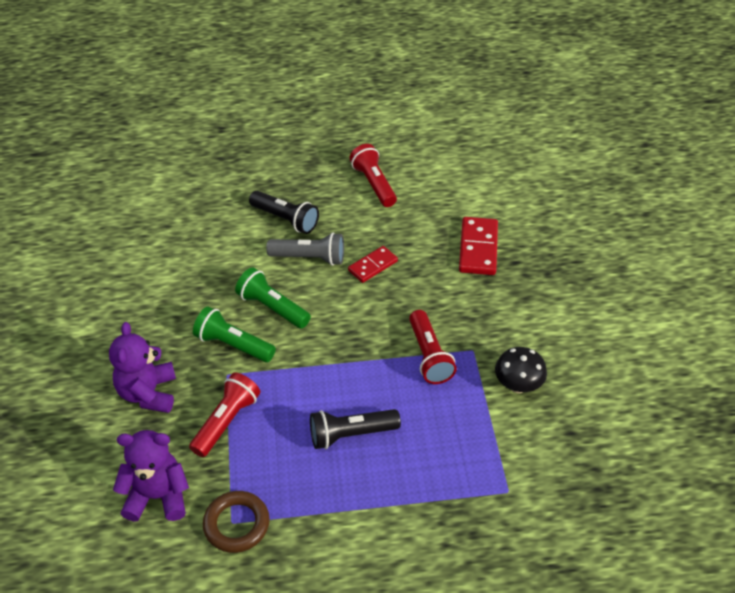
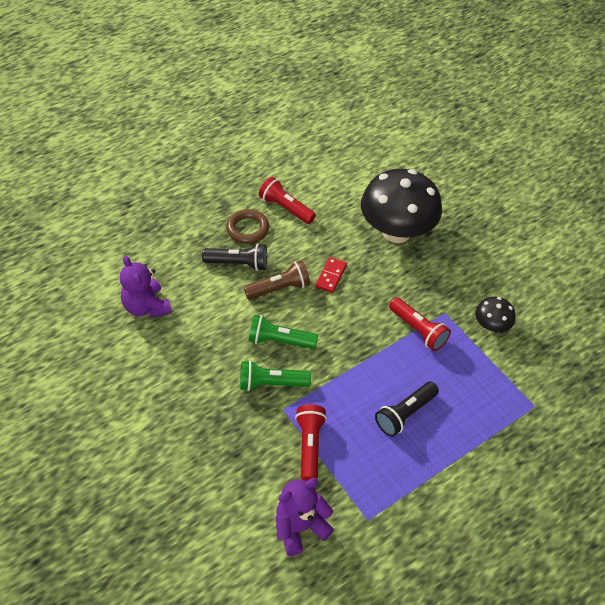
camera: 30 degrees left, 5 degrees up
(148, 393) = (233, 451): purple teddy bear -> purple teddy bear (146, 307)
(236, 524) = (372, 519): brown ring -> brown ring (247, 229)
(310, 258) = (279, 288): grey flashlight -> brown flashlight
(478, 248) = (396, 232): red domino -> black mushroom

